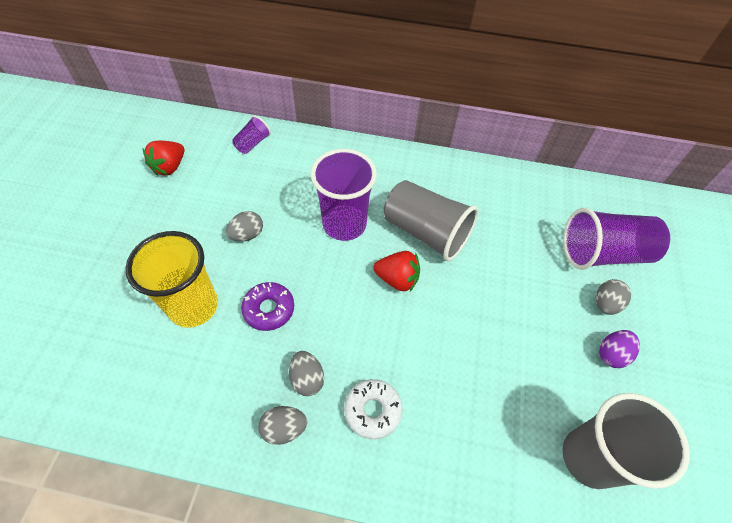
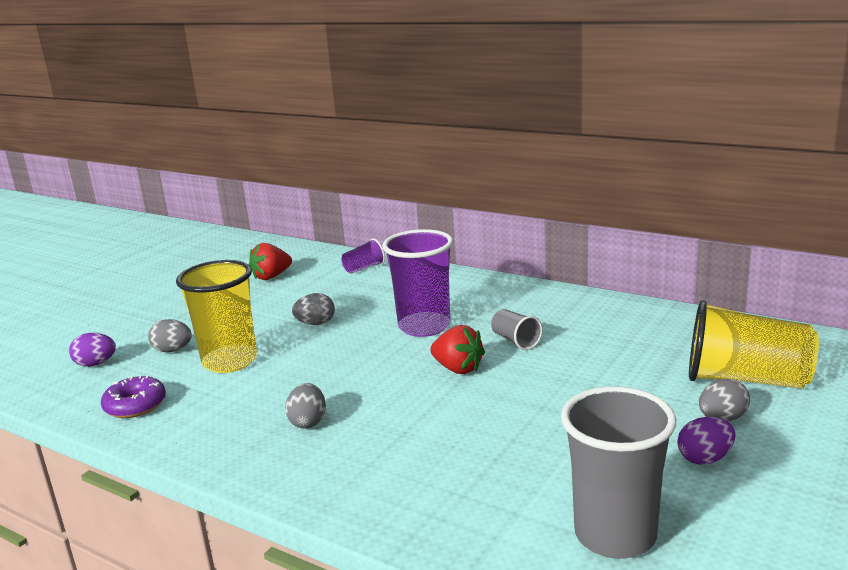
camera: 25 degrees right, 35 degrees down
(57, 336) = (96, 364): none -> purple egg
(269, 309) = (302, 372): purple donut -> purple donut (135, 405)
(284, 428) = (260, 451): grey egg -> grey egg (173, 350)
(372, 410) = (363, 454): white donut -> none
(426, 232) = (515, 341): grey cup -> grey cup, size x0.48
(603, 253) = (746, 379): purple cup -> yellow cup

